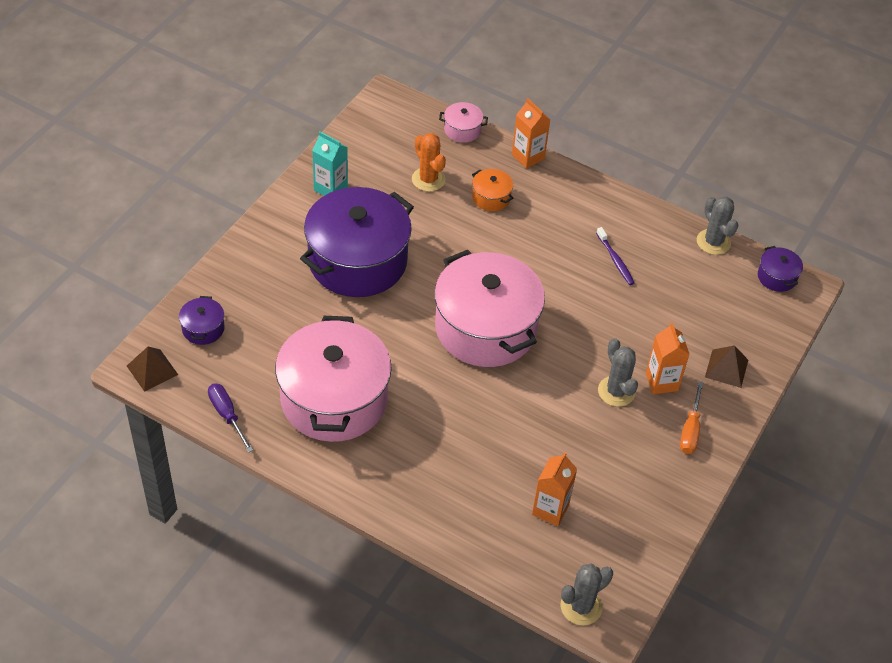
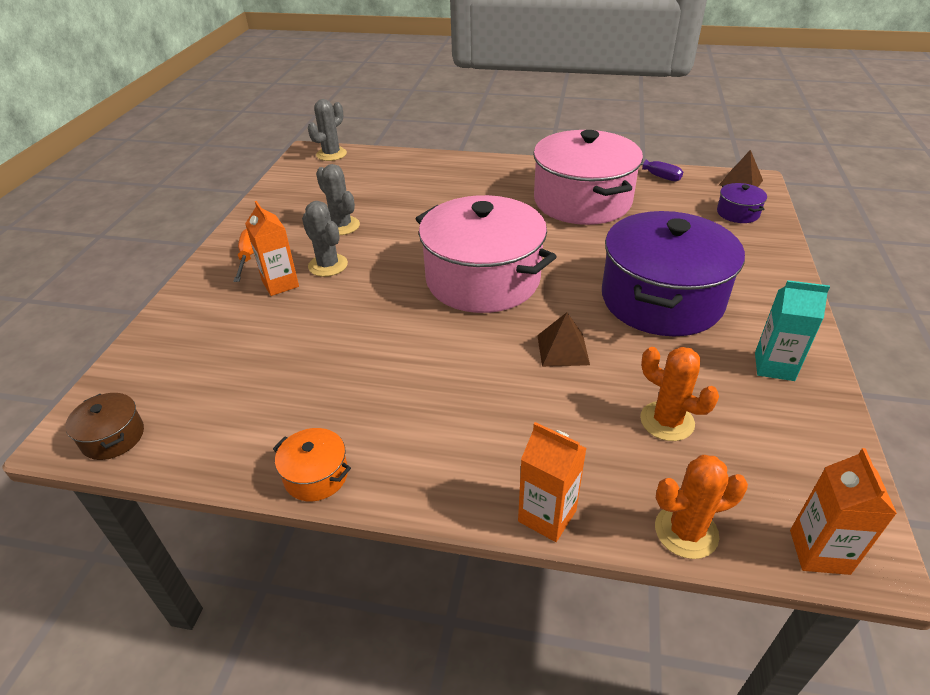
camera: 165 degrees right, 10 degrees down
(462, 130) = (686, 531): pink pot -> orange cactus
(491, 197) = (563, 423): orange pot -> orange pot (316, 475)
(550, 509) = (368, 187): orange carton -> orange carton (819, 552)
(615, 260) = (355, 390): purple toothbrush -> none
(713, 242) = (208, 461): grey cactus -> grey cactus (341, 226)
(726, 368) = (205, 313): brown pyramid -> brown pyramid (562, 349)
(777, 277) = (113, 437): purple pot -> brown pot

